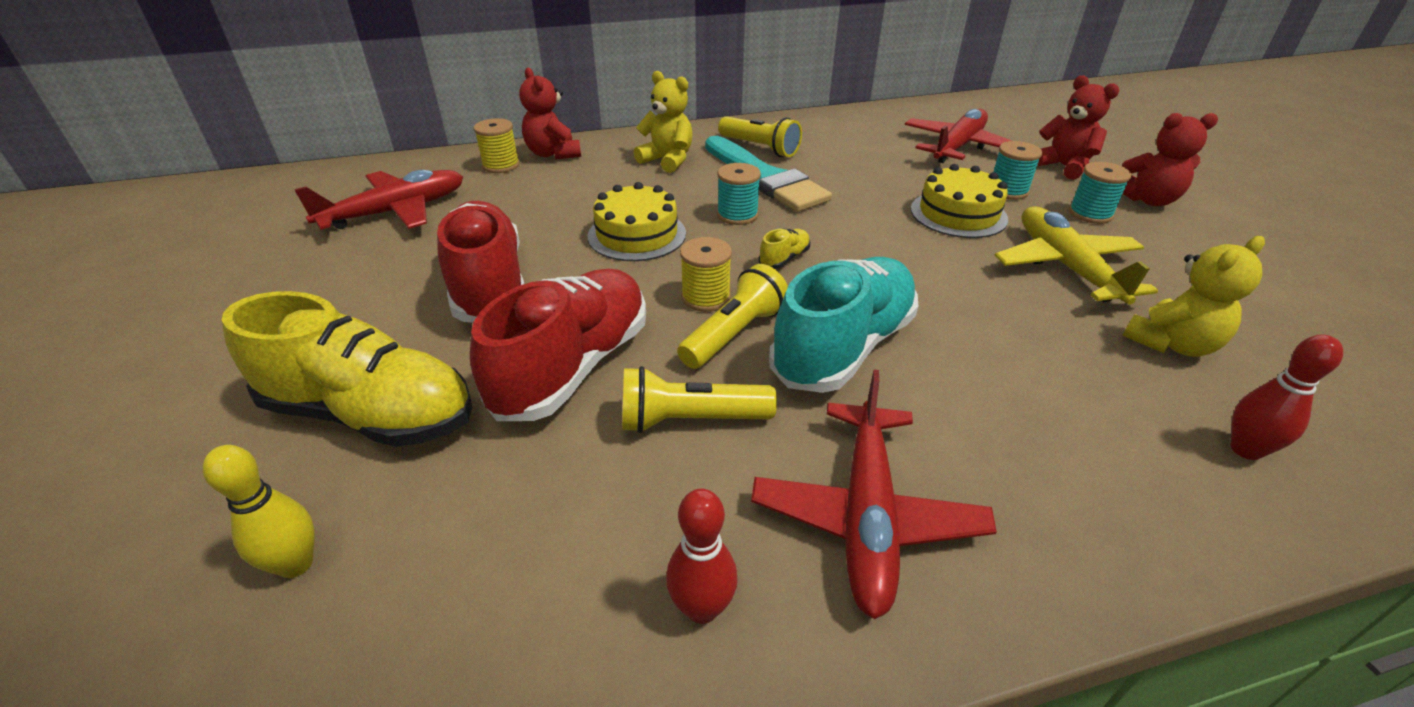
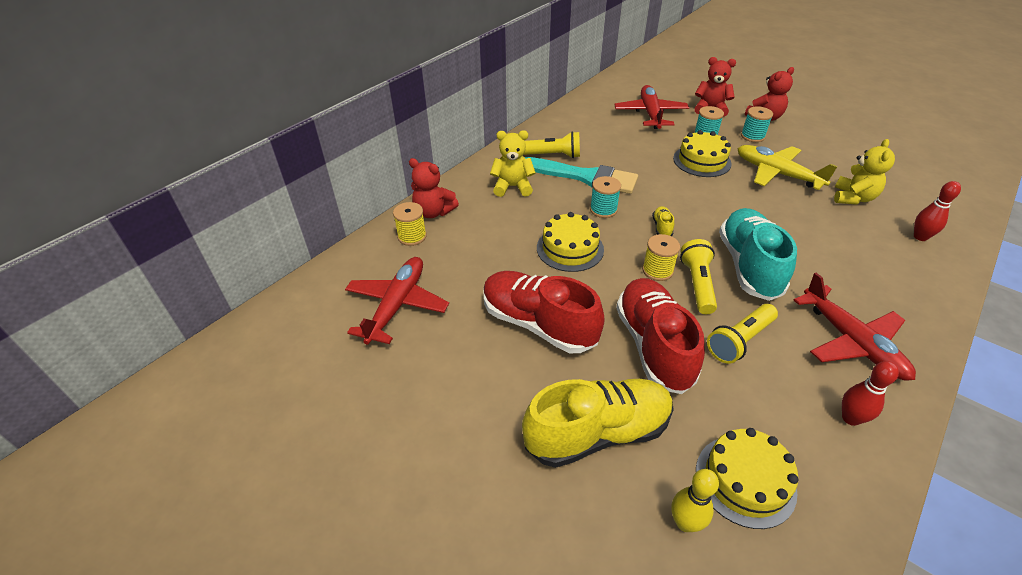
camera: 35 degrees left, 5 degrees up
(434, 573) = (745, 480): none -> yellow cake

